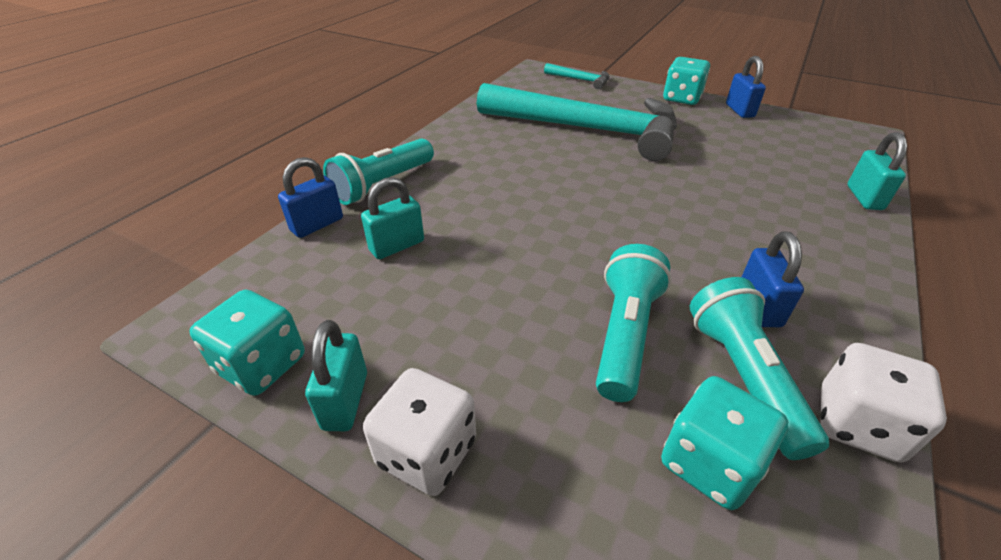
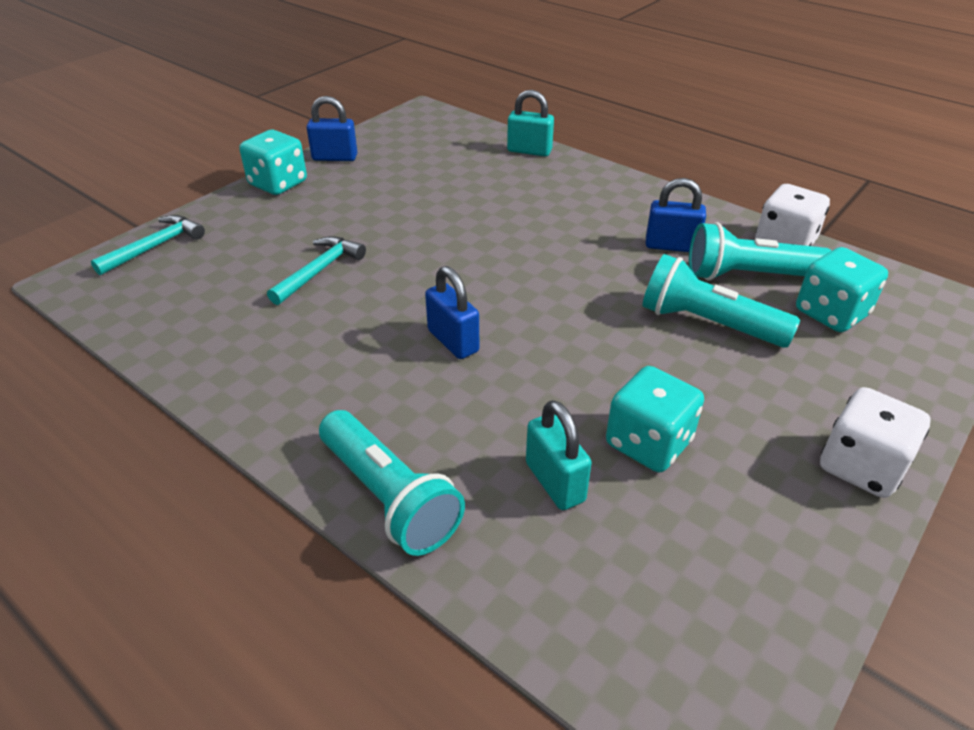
camera: 80 degrees left, 0 degrees up
(262, 364) = (778, 617): turquoise dice -> turquoise dice (648, 443)
(317, 225) = (485, 581): blue padlock -> blue padlock (453, 341)
(345, 400) = (816, 529): turquoise padlock -> none
(587, 129) = (319, 271): turquoise hammer -> turquoise hammer, size x0.40

